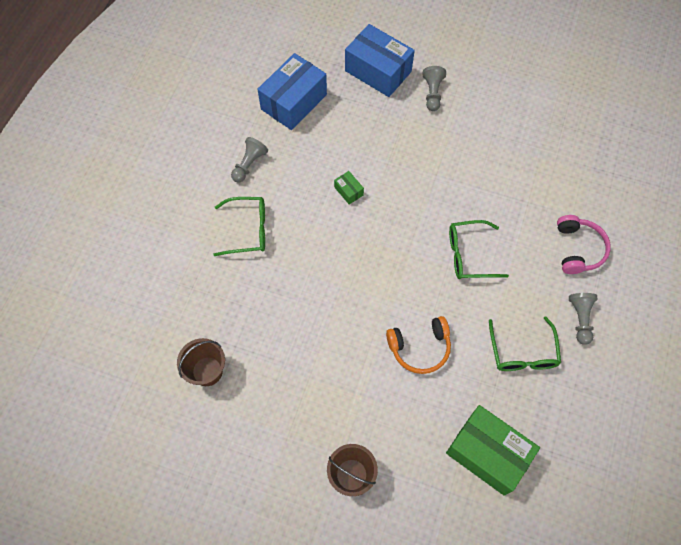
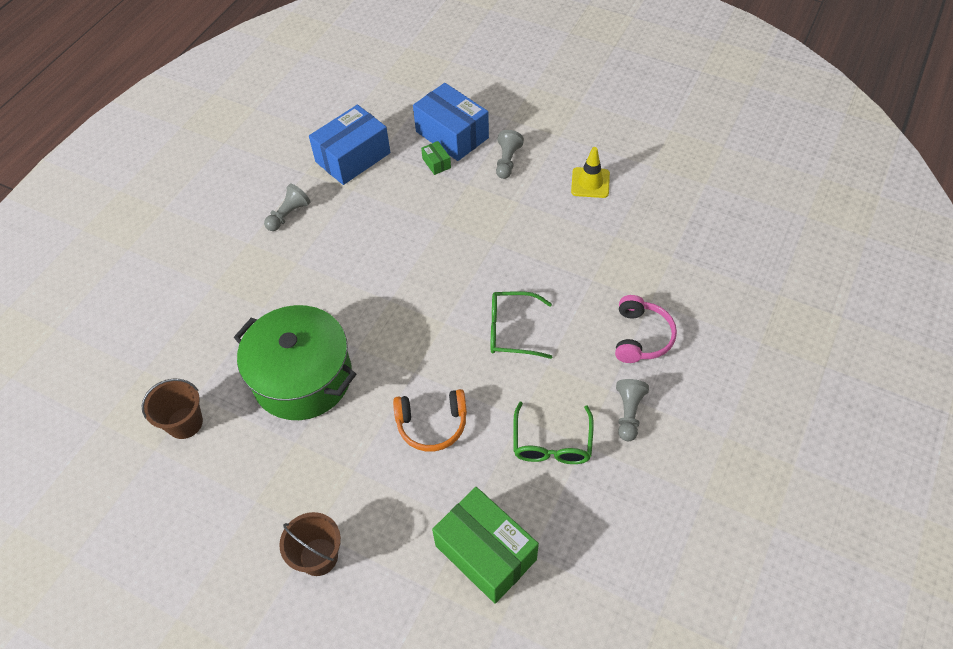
camera: 10 degrees right, 10 degrees down
(247, 230) = (268, 280): green glasses -> none
(299, 318) = (302, 377): none -> green pot
(348, 191) = (390, 251): green box -> green box (436, 163)
(509, 108) = (590, 183): none -> yellow traffic cone

